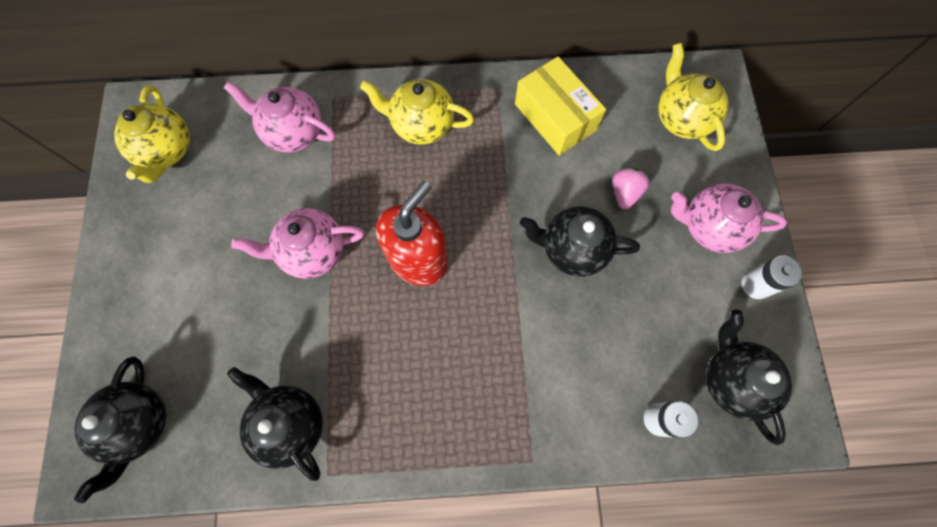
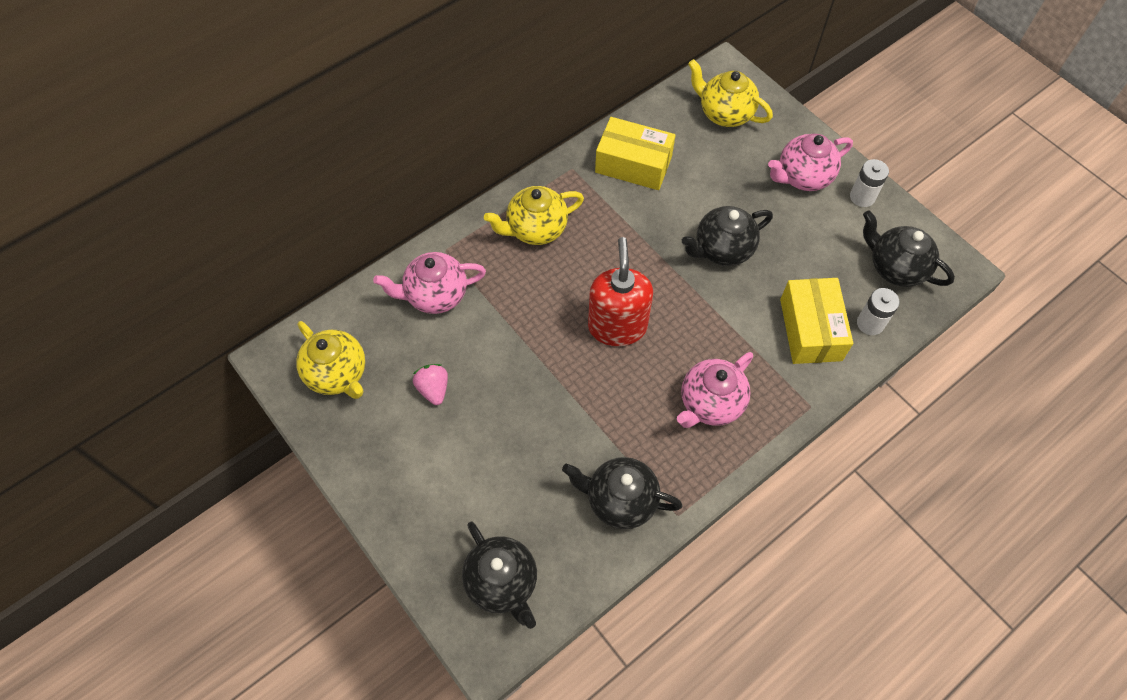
camera: 35 degrees left, 10 degrees down
(312, 252) = (530, 372): pink teapot -> pink teapot (710, 403)
(594, 384) = (810, 329): none -> yellow box
(624, 193) = (727, 188): pink strawberry -> pink strawberry (433, 389)

